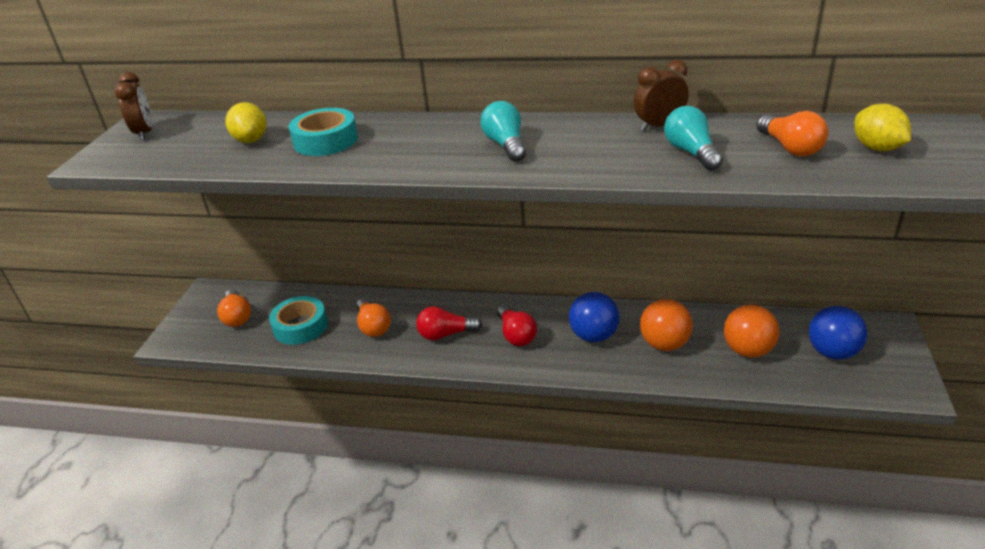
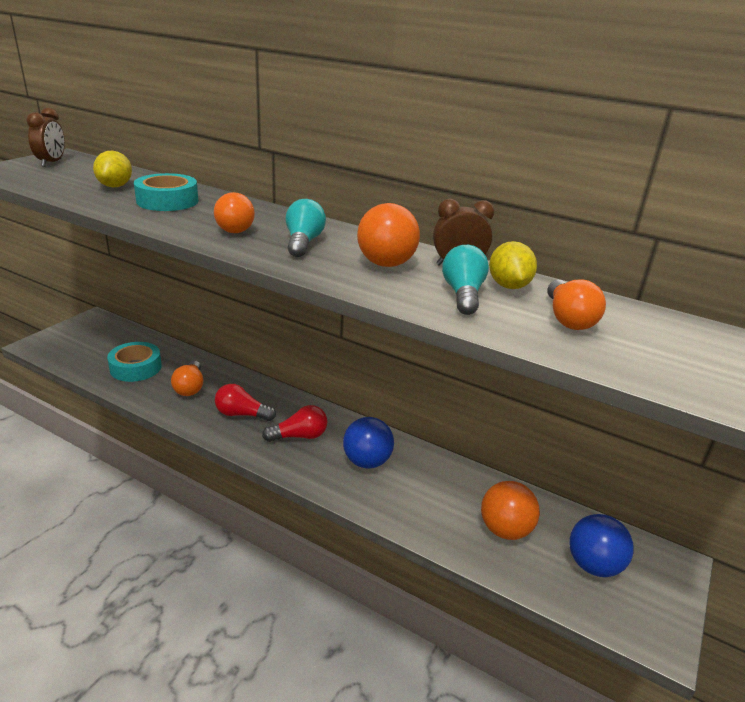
camera: 15 degrees right, 5 degrees down
(237, 317) = (97, 344): orange light bulb -> orange light bulb (237, 227)
(516, 335) = (299, 436): red light bulb -> red light bulb turned 105 degrees counterclockwise
(664, 344) = (427, 493): orange ball -> orange ball (386, 264)
(877, 148) = (663, 346): yellow lemon -> yellow lemon (508, 286)

